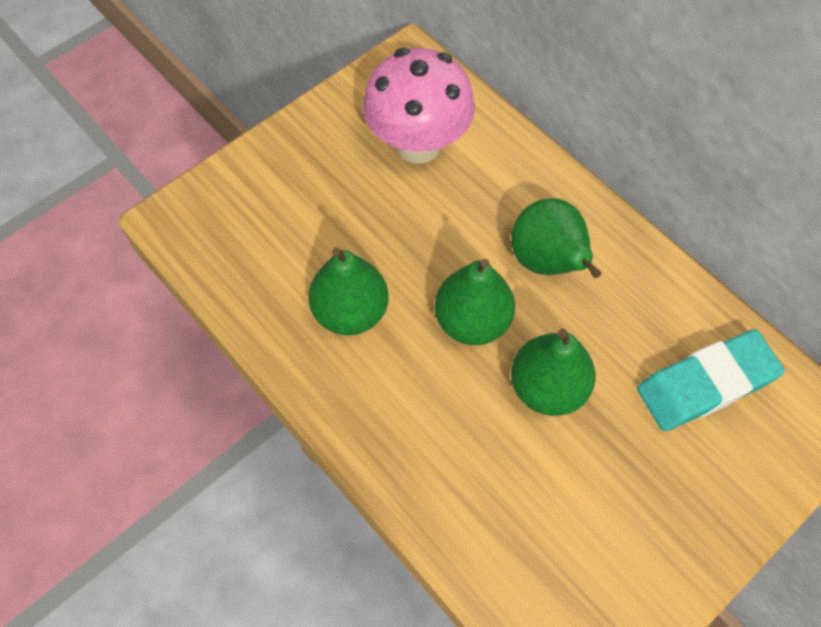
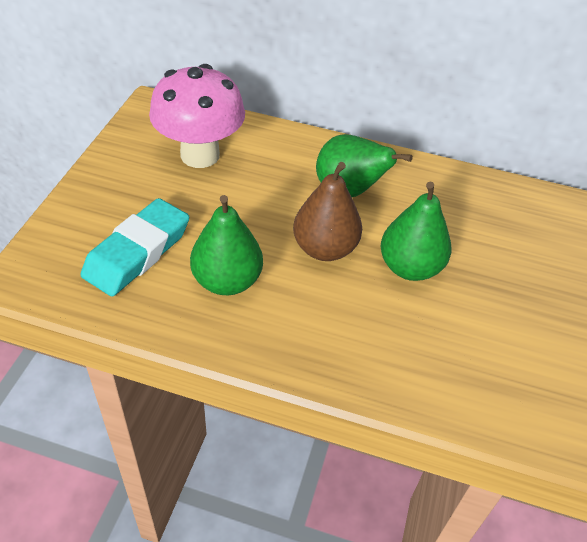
camera: 35 degrees left, 15 degrees down
(472, 321) = (324, 249): green pear -> brown pear
(706, 384) = (506, 220): turquoise eraser -> turquoise eraser (137, 252)

